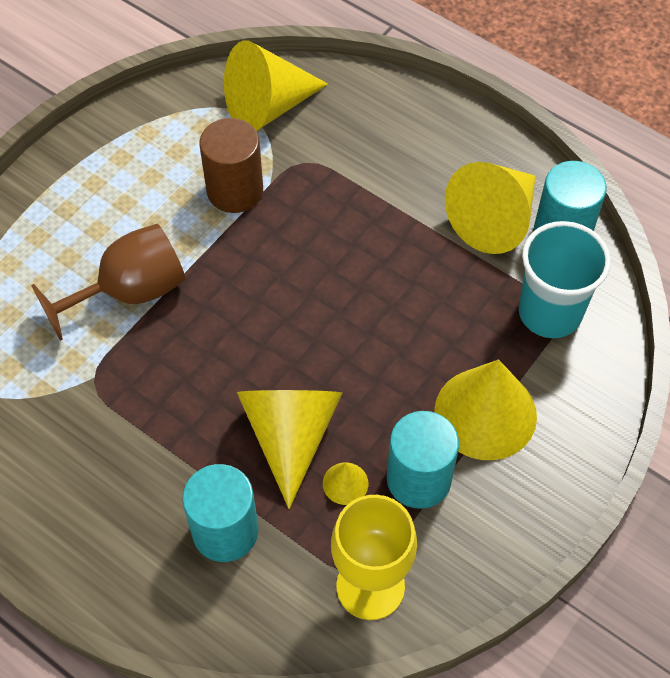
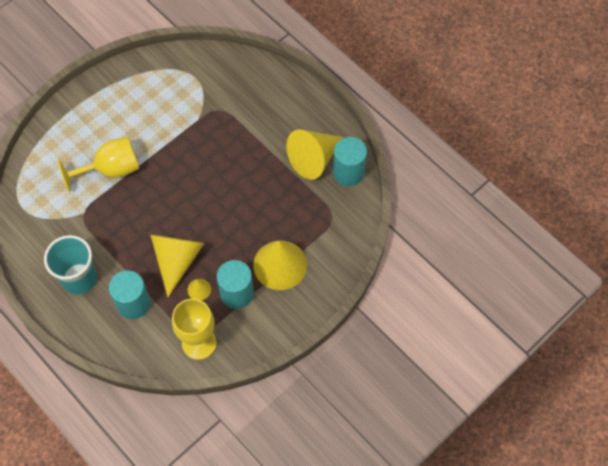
camera: 10 degrees right, 5 degrees up
(130, 292) = (111, 170): brown goblet -> yellow goblet
(235, 190) = (178, 121): brown cylinder -> none
(268, 107) = (207, 74): yellow cone -> none
(550, 312) = (329, 216): turquoise cup -> turquoise cup (79, 279)

